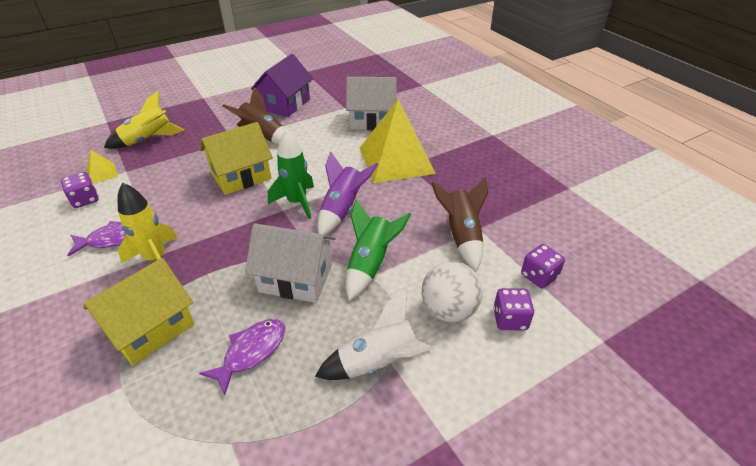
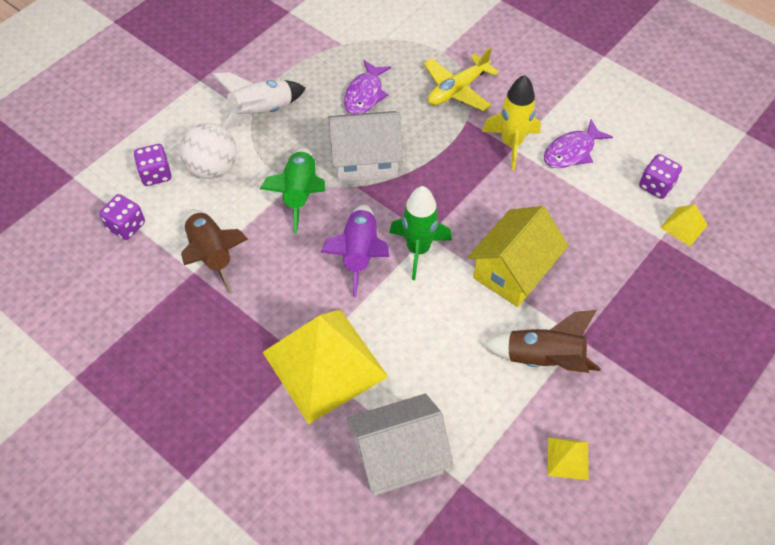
camera: 160 degrees right, 15 degrees up
(148, 140) = (694, 301): yellow rocket -> none
(150, 328) = (457, 89): yellow house -> yellow plane
(285, 104) = (568, 458): purple house -> yellow pyramid

